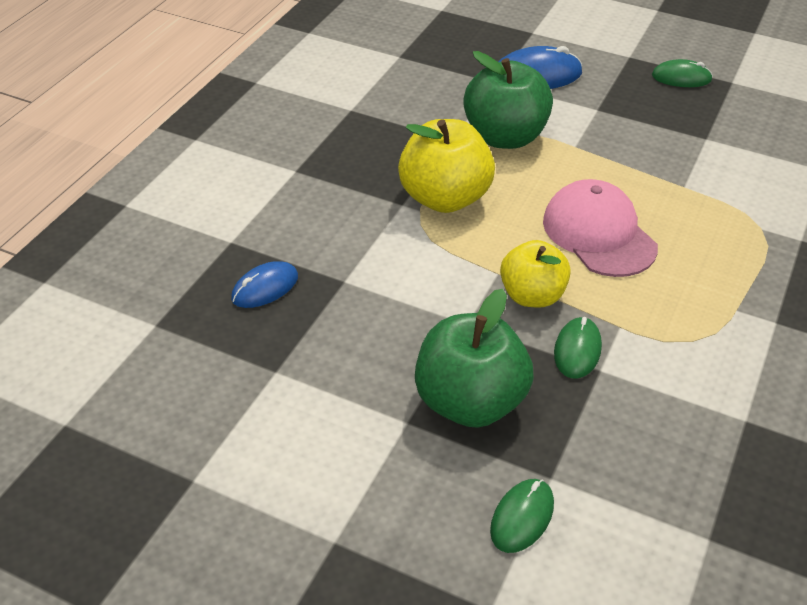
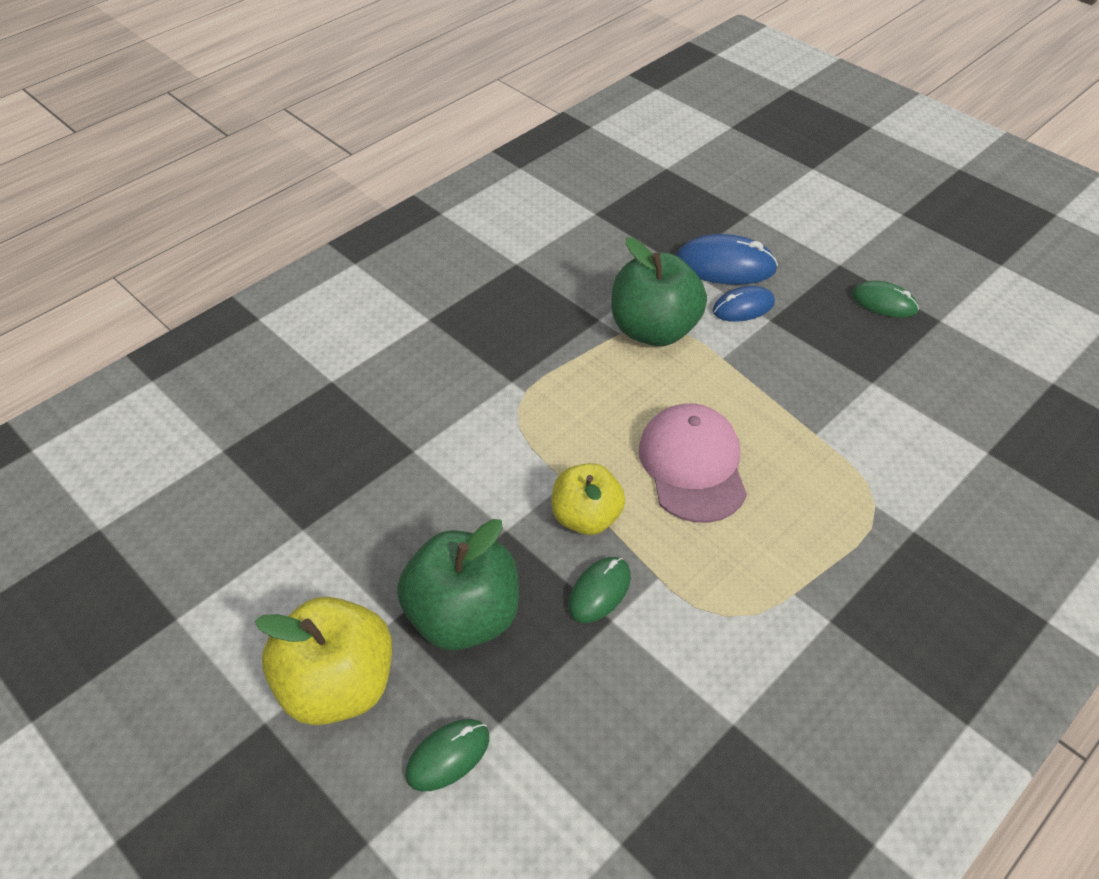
camera: 20 degrees right, 5 degrees up
(265, 288) = (337, 438): blue mouse -> blue mouse (743, 307)
(444, 198) = (556, 385): yellow apple -> yellow apple (338, 685)

